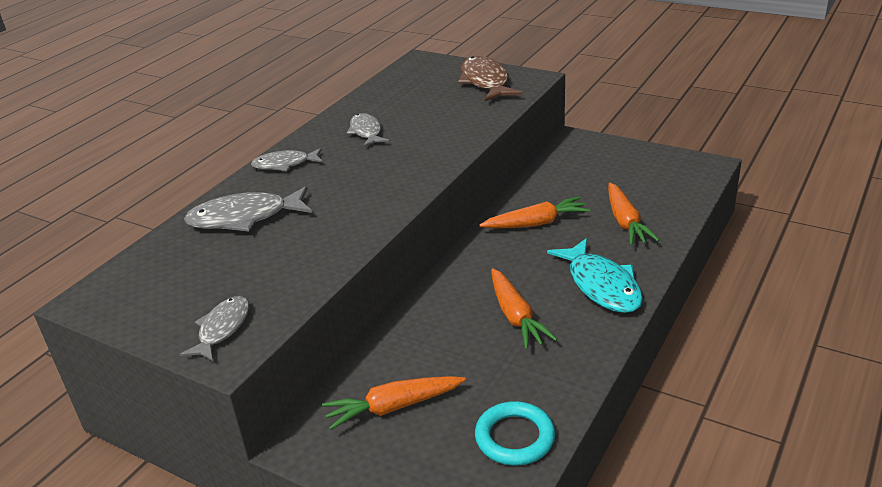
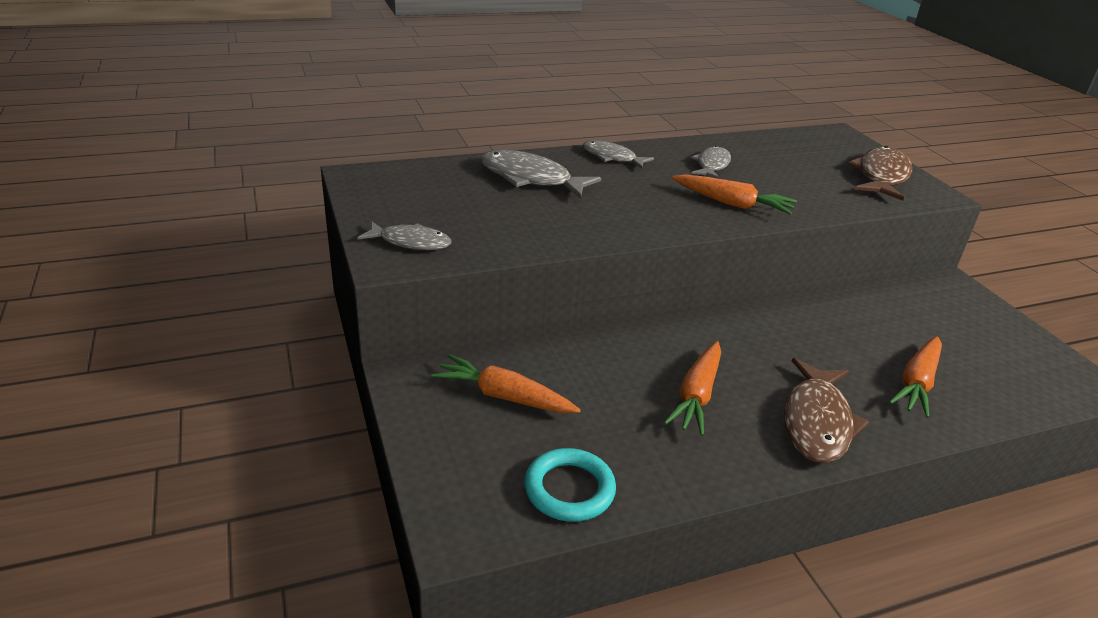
camera: 35 degrees right, 0 degrees up
(222, 329) = (411, 242): grey fish -> grey fish turned 45 degrees clockwise
(536, 223) = (817, 332): orange carrot -> orange carrot (732, 204)
(601, 285) = (816, 422): turquoise fish -> brown fish

